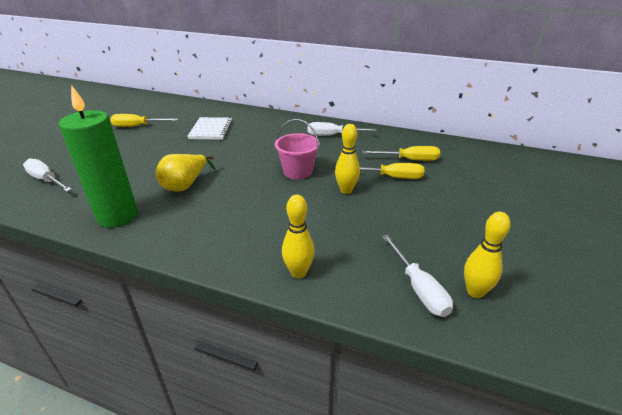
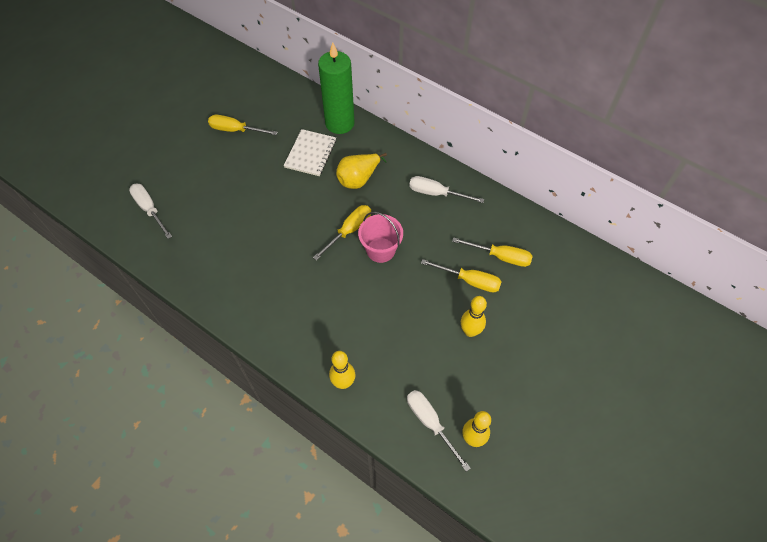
camera: 15 degrees right, 25 degrees up
(117, 216) = (210, 277): green candle -> green candle (339, 123)
(185, 185) = (272, 247): yellow pear -> yellow pear (359, 179)
(262, 165) = (349, 231): none -> yellow screwdriver
(346, 190) = (417, 290): yellow bowling pin -> yellow bowling pin (470, 331)
(418, 288) = (430, 423): white screwdriver -> white screwdriver turned 150 degrees clockwise

